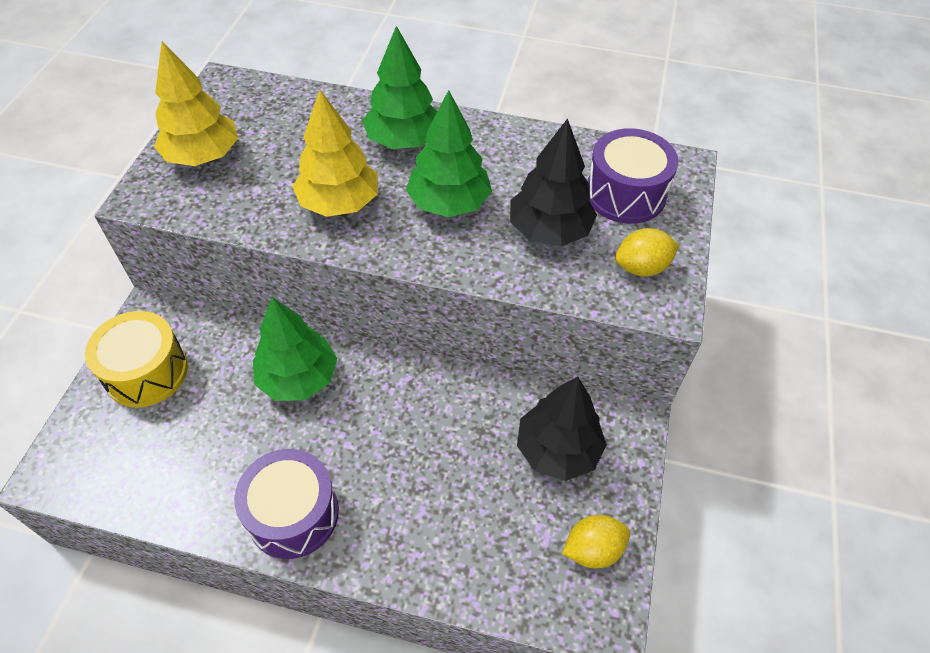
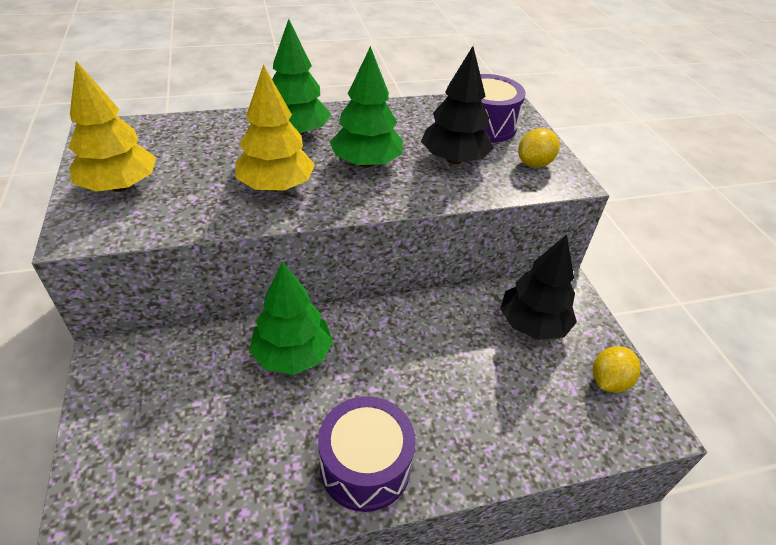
camera: 30 degrees left, 10 degrees down
(146, 372) = (136, 408): yellow drum -> none

